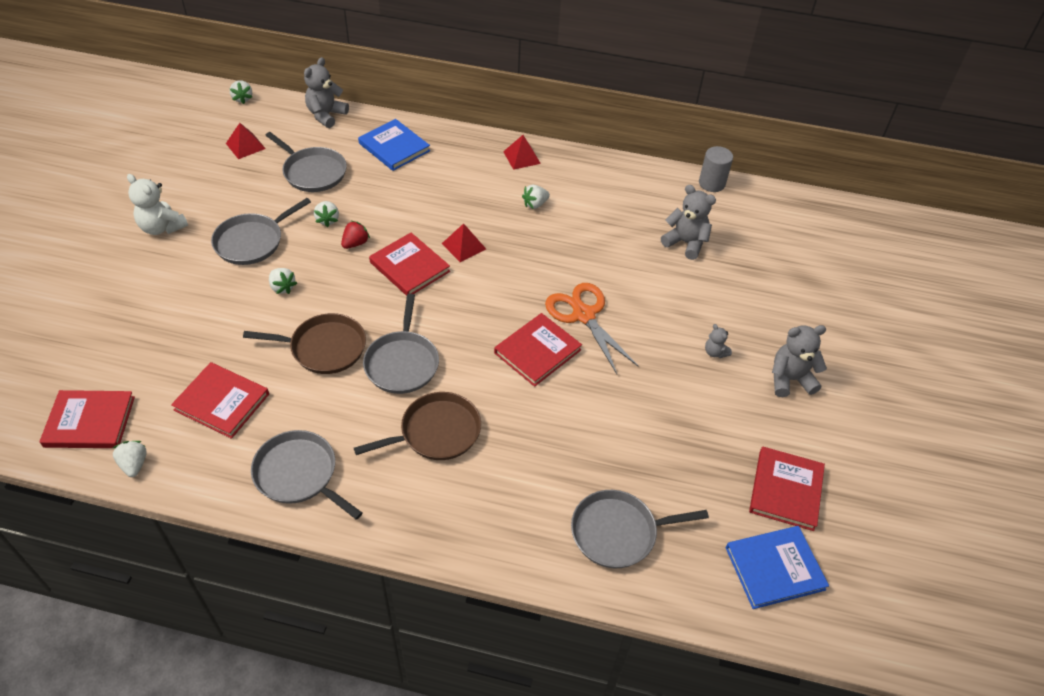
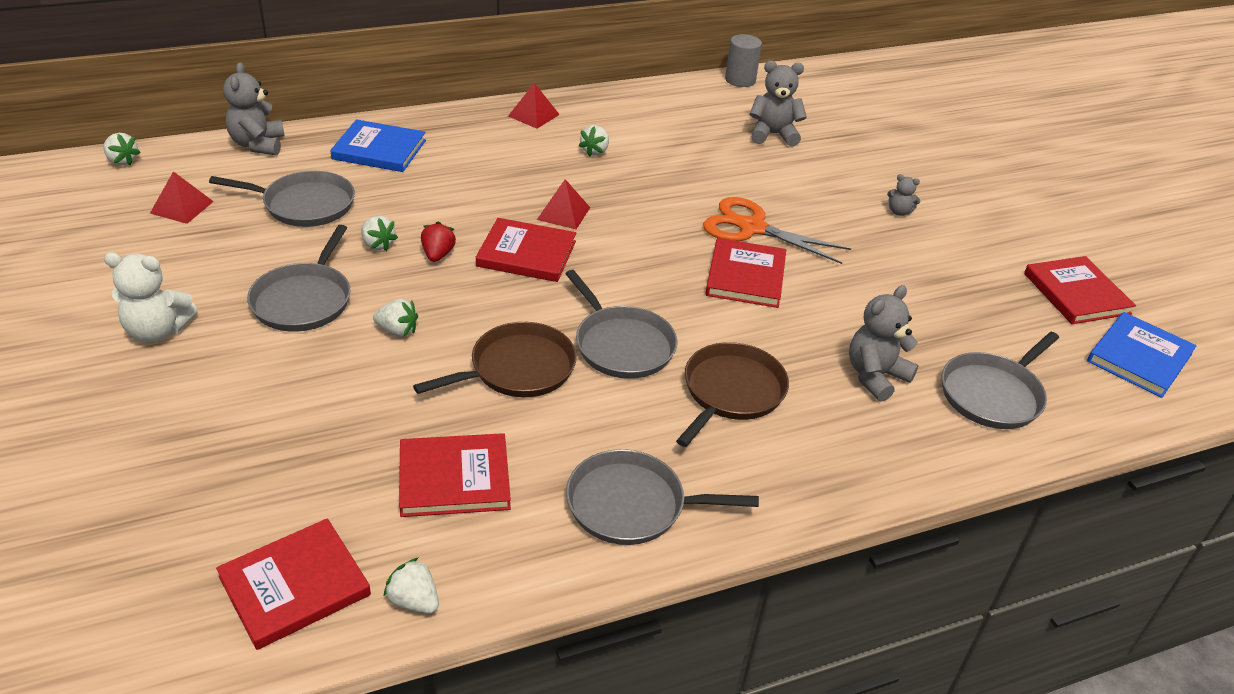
camera: 35 degrees left, 10 degrees down
(790, 379) = (980, 208): grey teddy bear -> grey teddy bear (875, 376)

